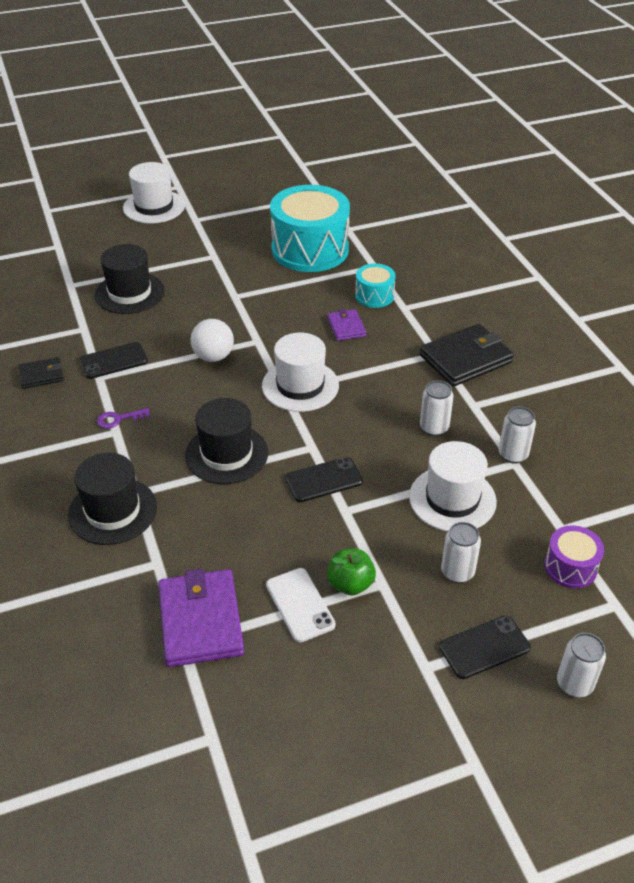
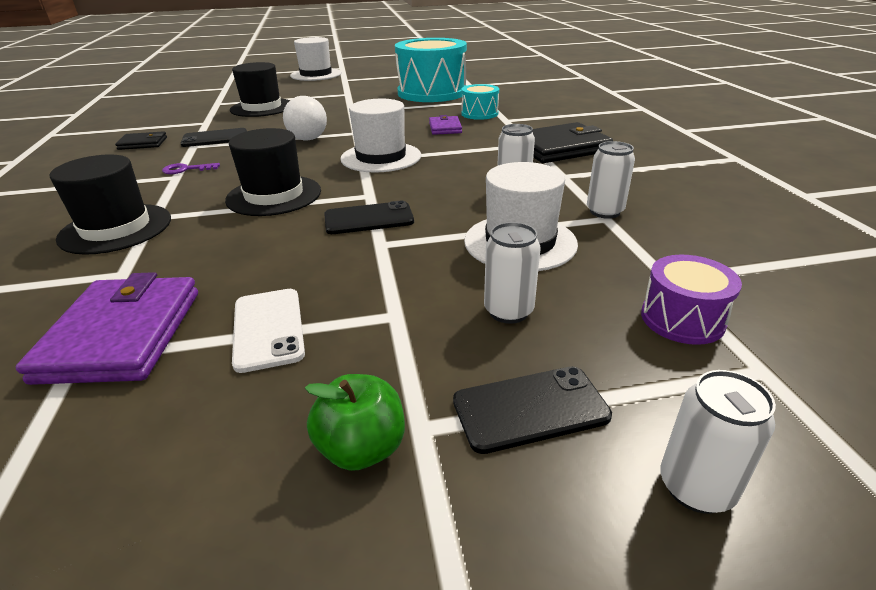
camera: 10 degrees right, 10 degrees down
(350, 584) = (351, 312): green apple -> green apple (362, 448)

